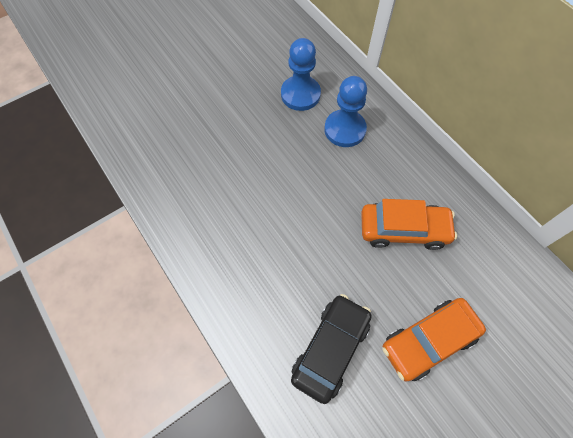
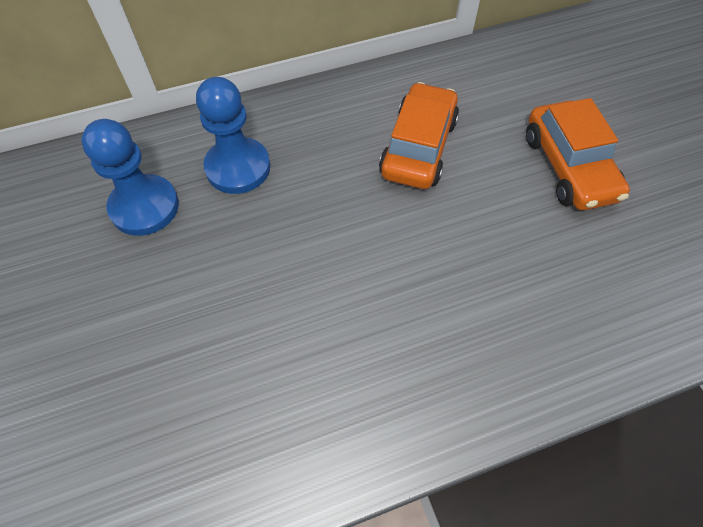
camera: 75 degrees left, 5 degrees down
(330, 349) = (570, 274): black car -> none

